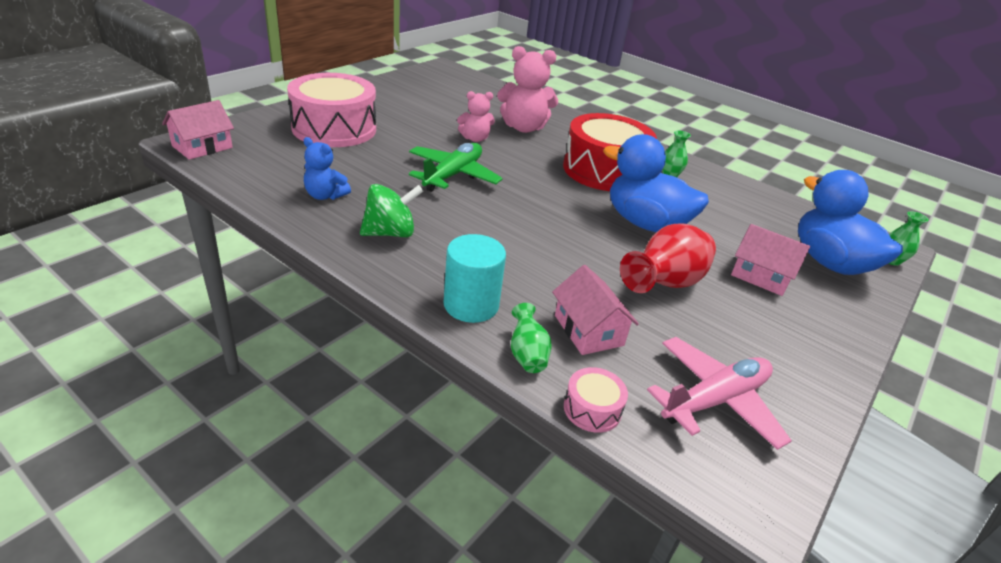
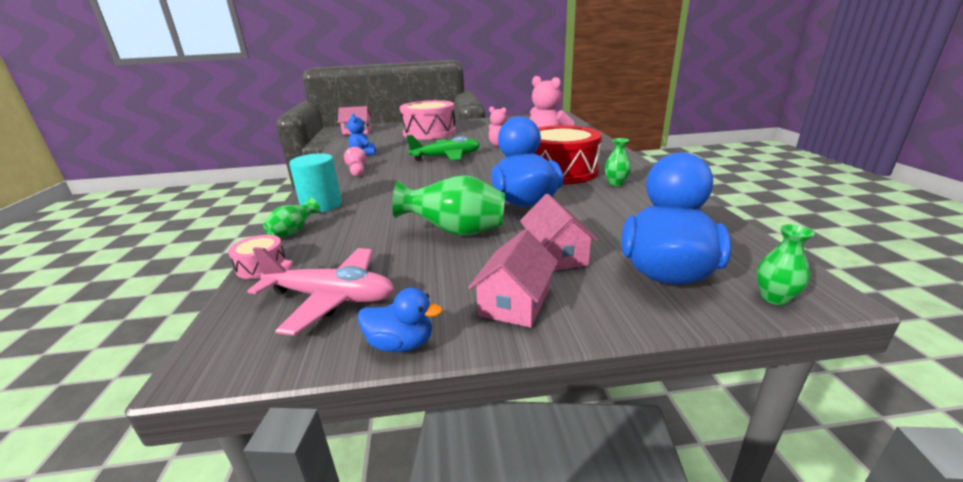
camera: 50 degrees right, 10 degrees down
(390, 233) = (357, 171): green spinning top -> pink pawn
(588, 330) = (349, 235): pink house -> pink house (514, 302)
(664, 284) = (456, 232): red vase -> green vase
(822, 404) = (401, 344): none -> blue duck

